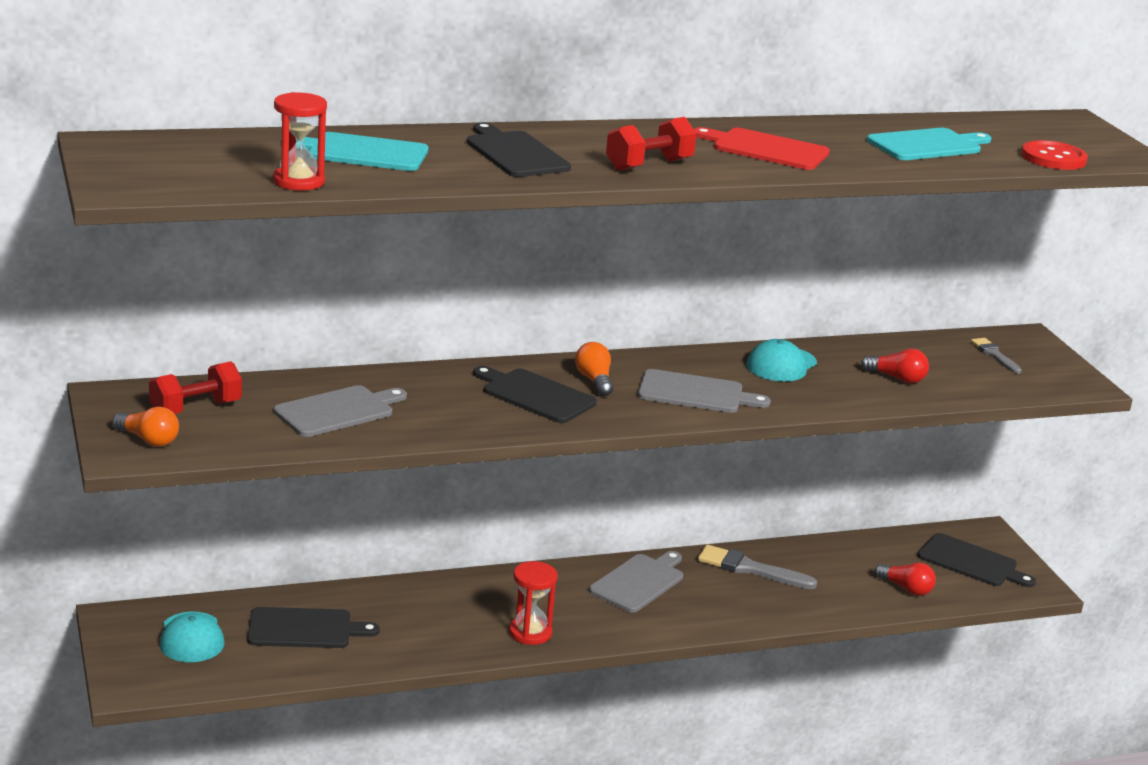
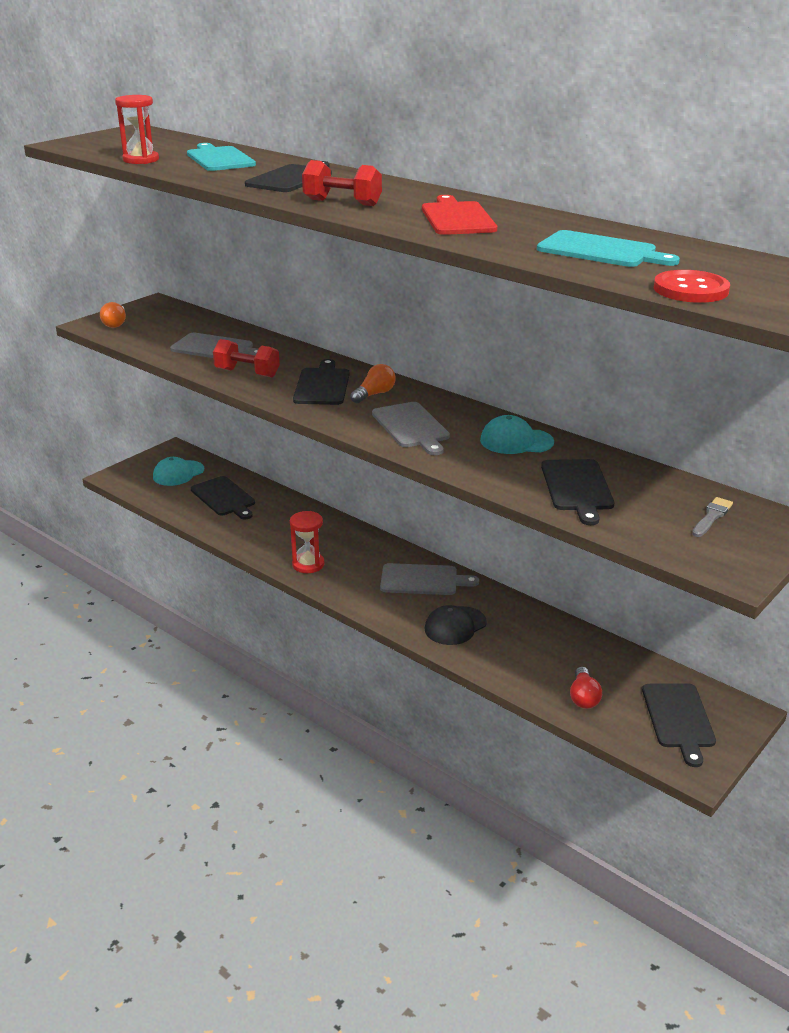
camera: 60 degrees right, 5 degrees up
(195, 409) = (167, 321): red dumbbell -> red dumbbell (247, 373)
(738, 600) = (455, 626): none -> black cap
(750, 569) = (505, 617): grey brush -> none
(897, 378) = (577, 488): red light bulb -> black cutting board

